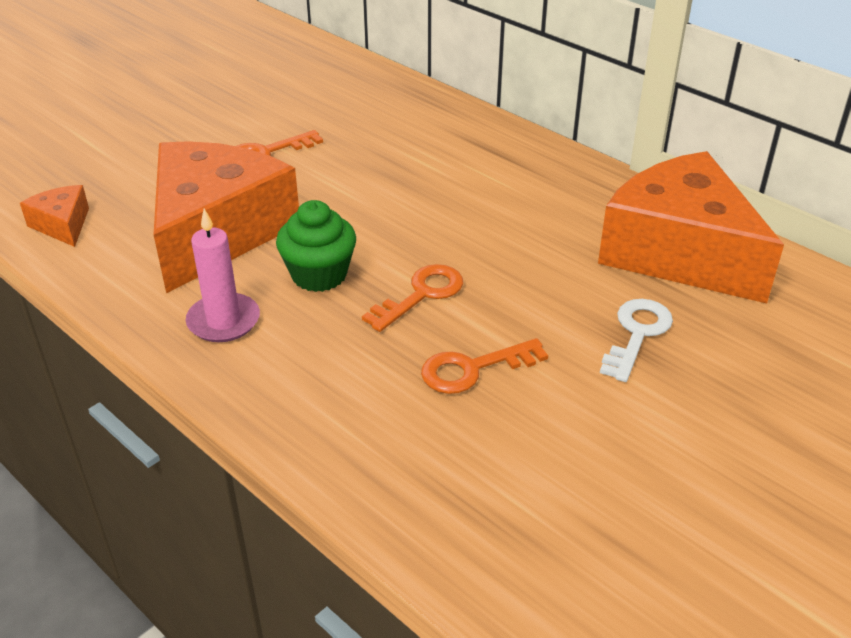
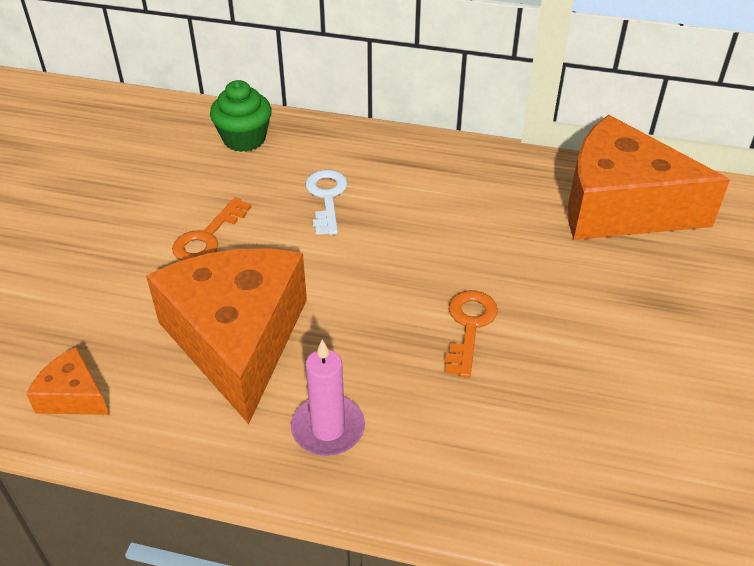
camera: 30 degrees left, 5 degrees up
(319, 275) = (369, 344): green cupcake -> green cupcake (244, 139)
(473, 369) = (568, 378): orange key -> none
(637, 334) = (653, 291): white key -> white key (326, 197)

